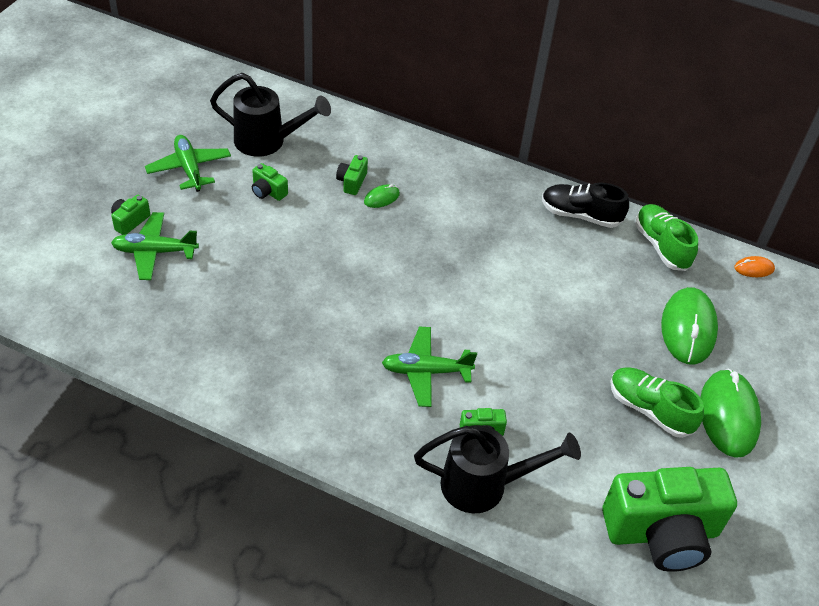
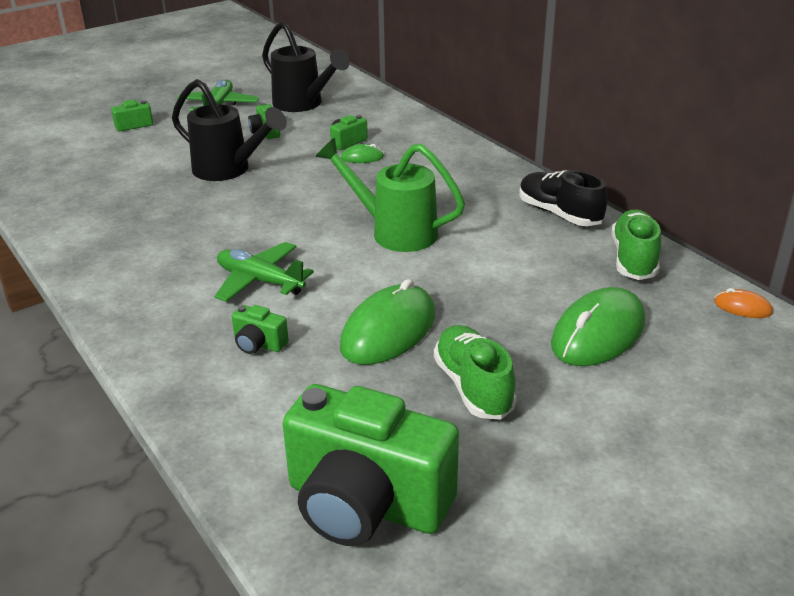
camera: 35 degrees right, 15 degrees down
(155, 252) = (128, 146): green plane -> none
(480, 279) = (394, 232): none -> green watering can
(485, 485) = (213, 385): black watering can -> black watering can (228, 170)
(728, 415) = (573, 425): green mouse -> green mouse (388, 331)

